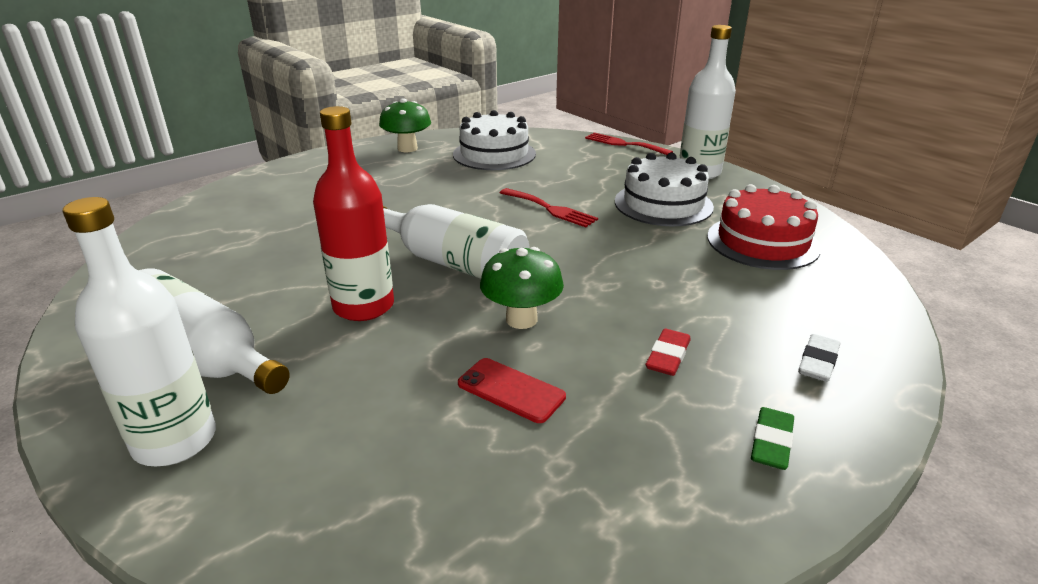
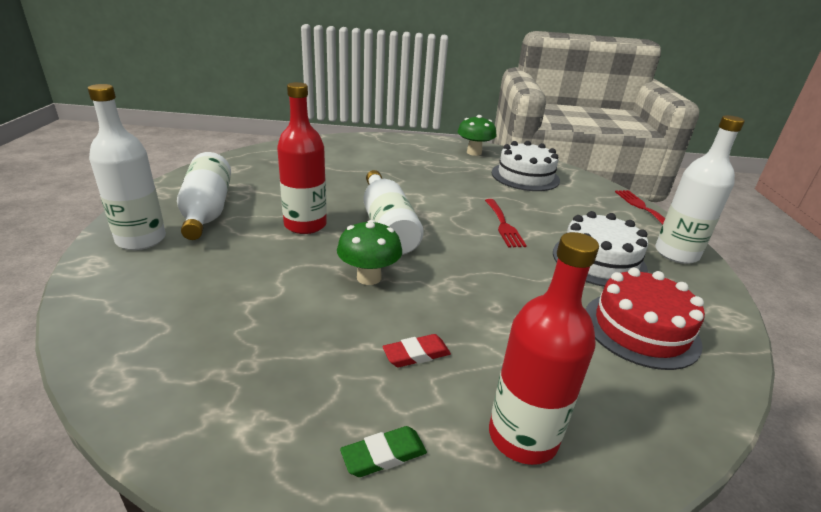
camera: 40 degrees right, 0 degrees up
(511, 390) = (295, 310): red phone -> none
(817, 362) = (523, 436): white eraser -> red bottle

